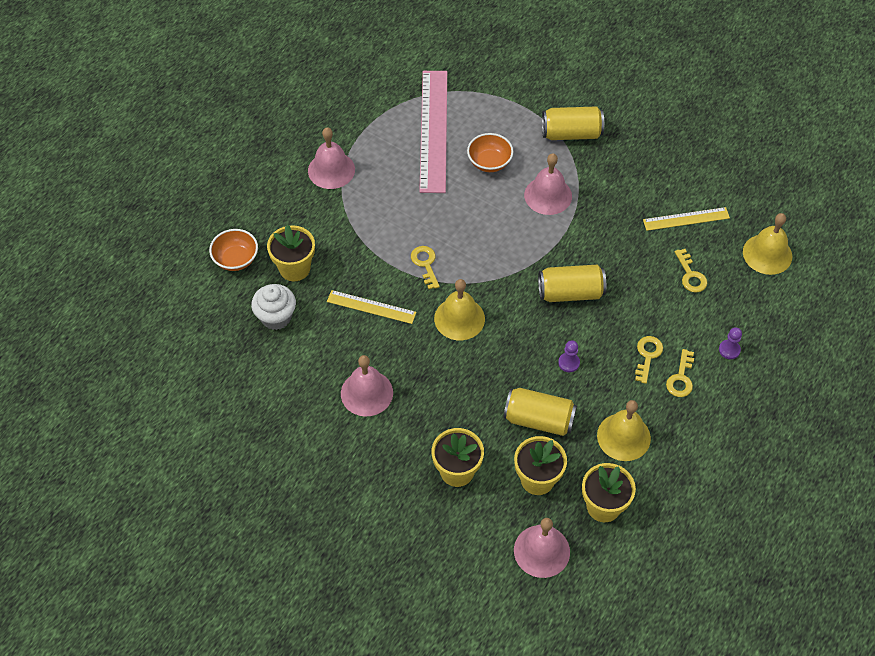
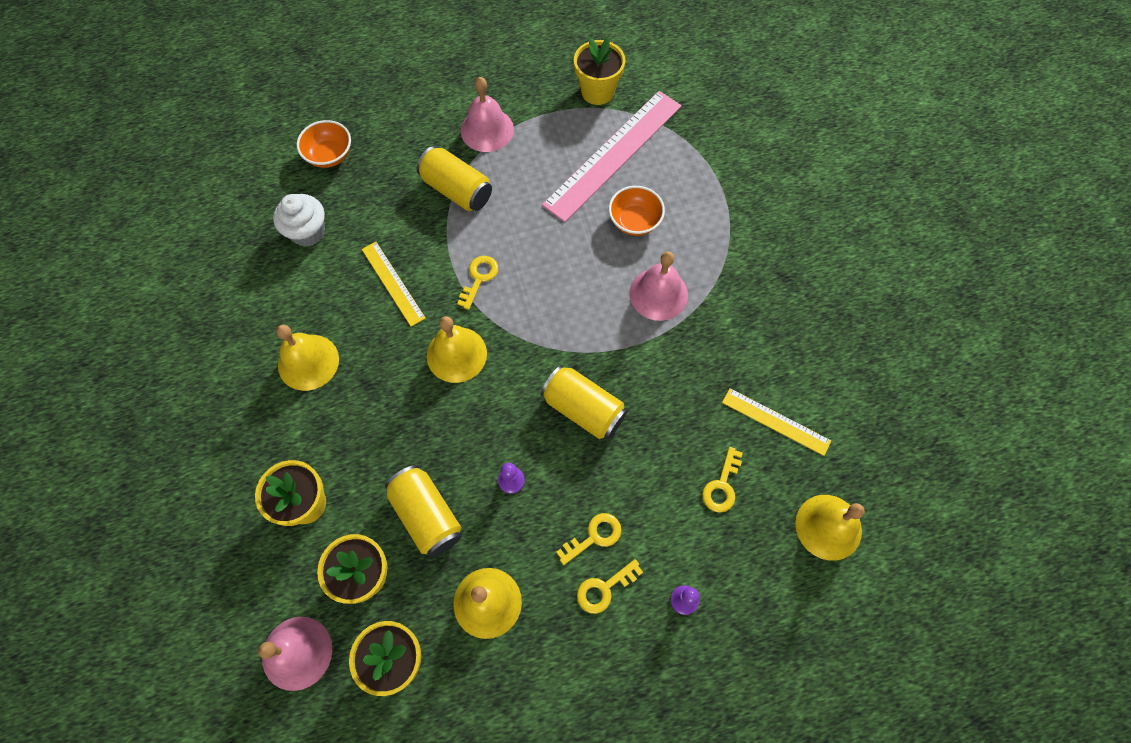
camera: 40 degrees right, 10 degrees up
(294, 268) = (367, 198): yellow flower pot -> yellow flower pot (597, 92)
(366, 393) = (308, 362): pink bell -> yellow bell
(571, 133) = (742, 247): yellow can -> yellow can (457, 190)

